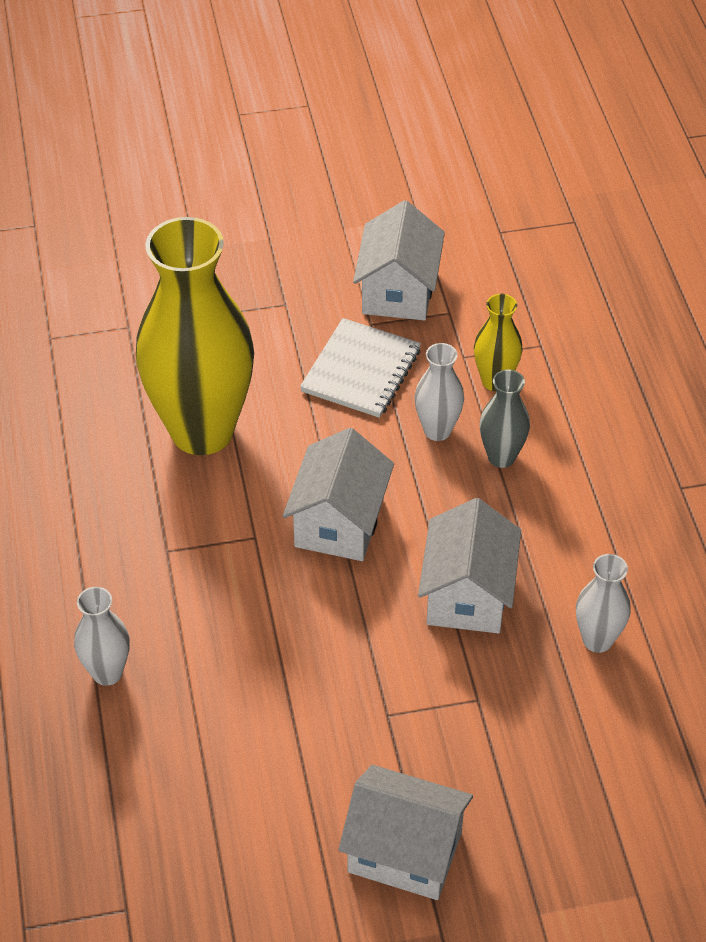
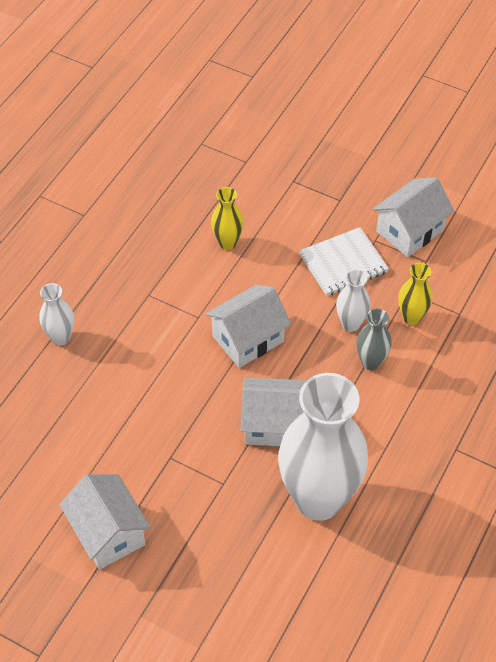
camera: 40 degrees right, 5 degrees up
(202, 431) = (227, 243): yellow vase -> yellow vase, size x0.43
(467, 594) = (275, 424): white house -> white house turned 45 degrees clockwise
(597, 640) = (318, 499): white vase -> white vase, size x2.31

